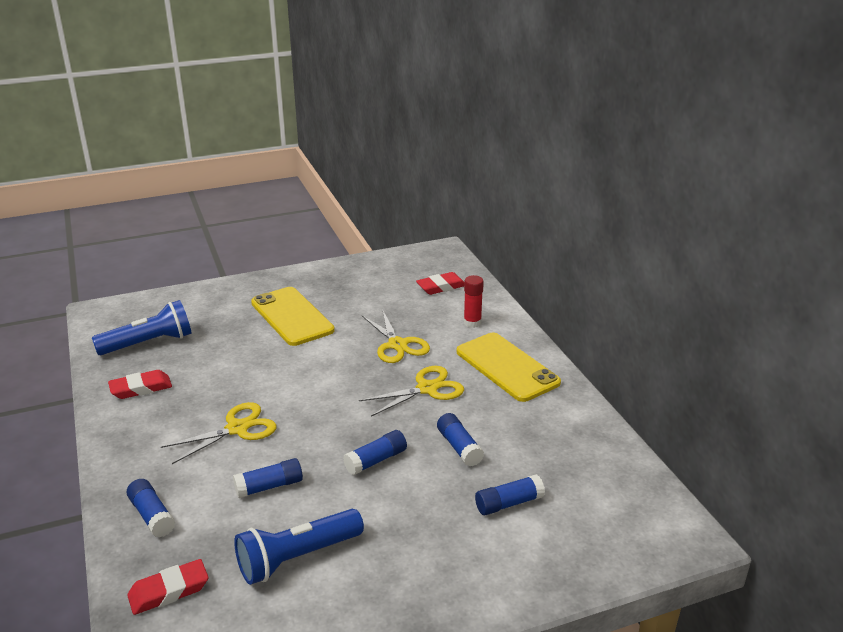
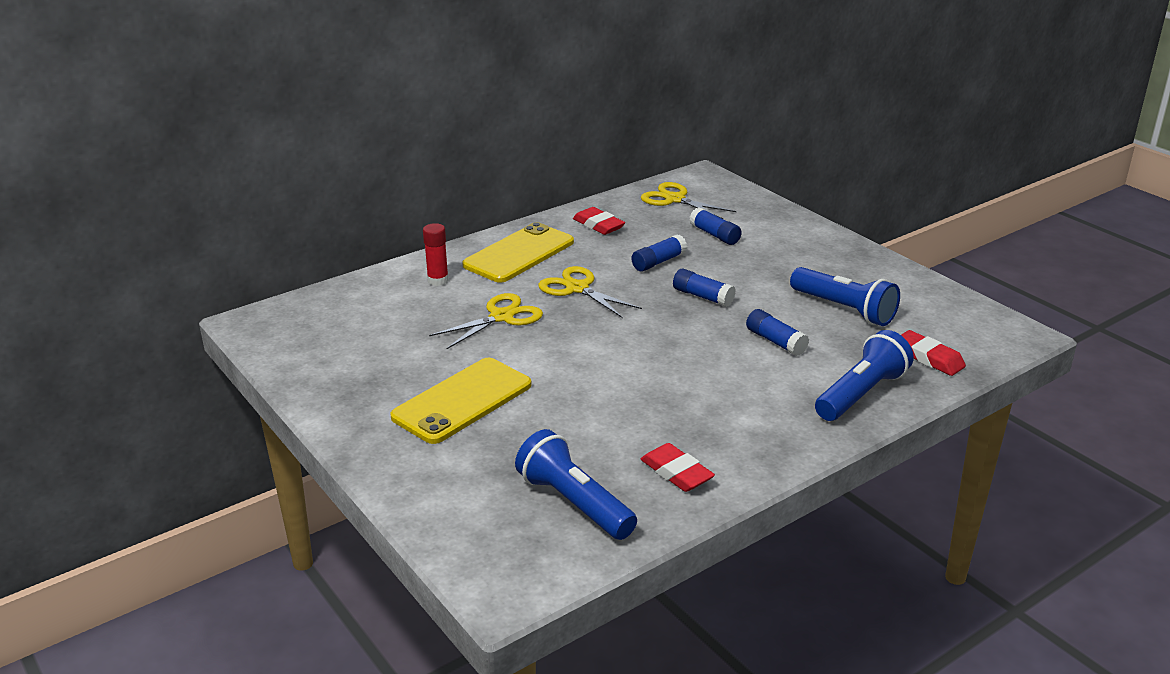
camera: 105 degrees left, 0 degrees up
(152, 515) = (861, 394): blue glue stick -> blue flashlight
(237, 429) = (707, 381): yellow scissors -> yellow scissors (675, 199)
(441, 287) = (357, 309): red eraser -> red eraser (598, 225)

